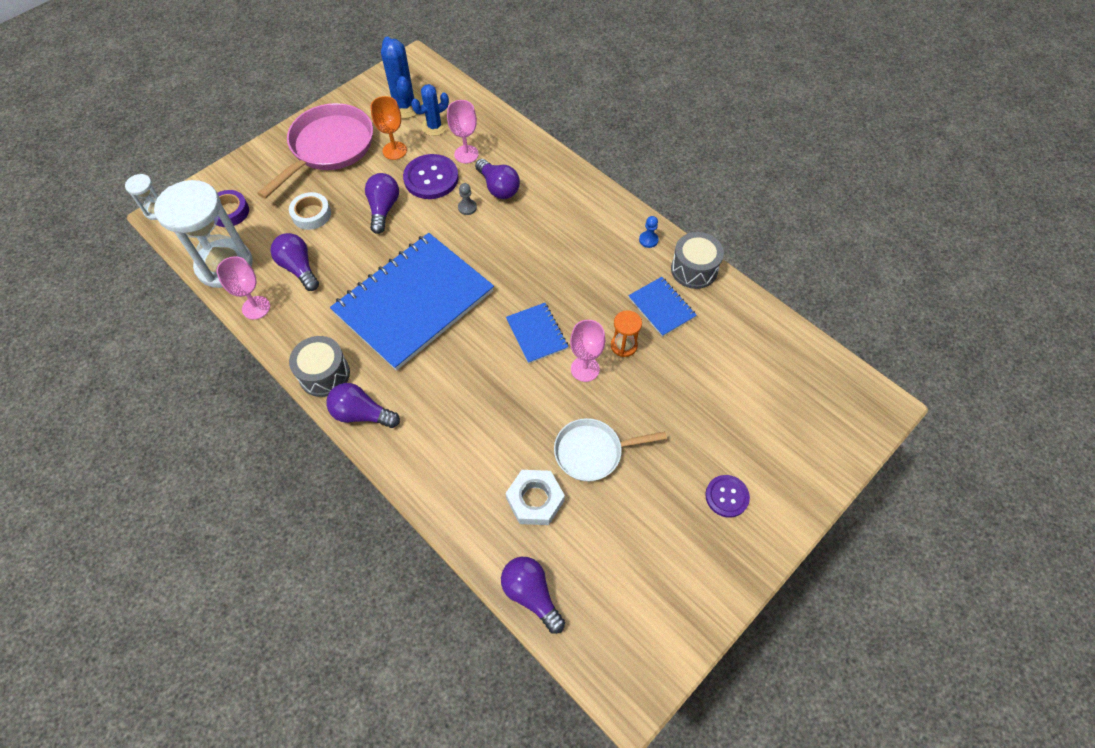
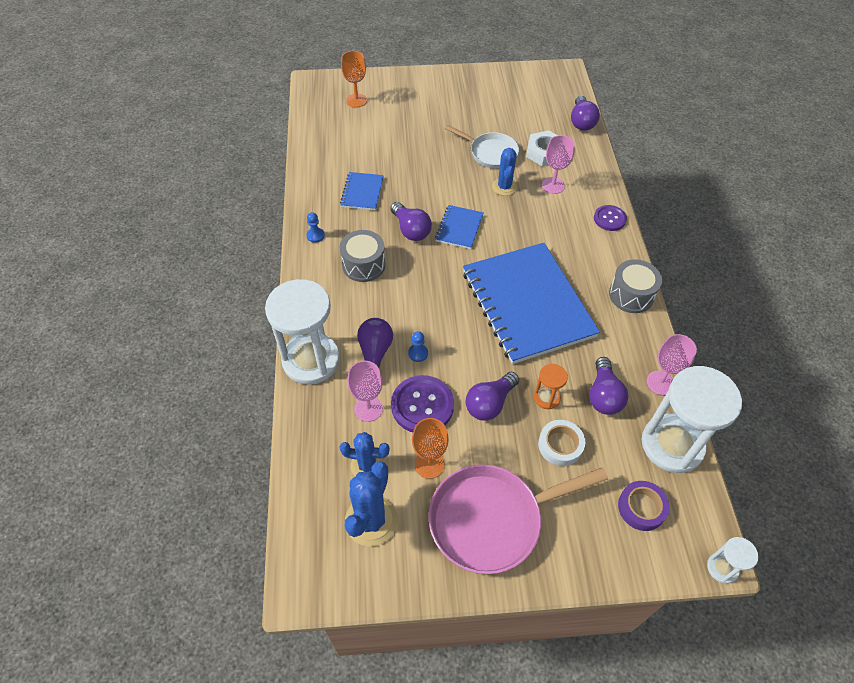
camera: 140 degrees left, 5 degrees down
(361, 414) = (619, 254): purple light bulb -> purple light bulb (411, 230)
(413, 302) = (527, 304): blue notebook -> blue notebook turned 75 degrees clockwise
(467, 207) = (418, 353): grey pawn -> blue pawn
(537, 415) = (504, 187): none -> blue cactus
(538, 156) = (311, 360): none -> white hourglass
(585, 369) = (450, 191): pink goblet -> pink goblet (553, 186)
(623, 345) = (412, 188): orange hourglass -> orange hourglass (546, 397)
(694, 269) = (312, 199): grey drum -> grey drum (363, 265)
(726, 496) = (441, 98): purple button -> purple button (609, 219)
(807, 416) = (356, 100): none -> orange goblet

